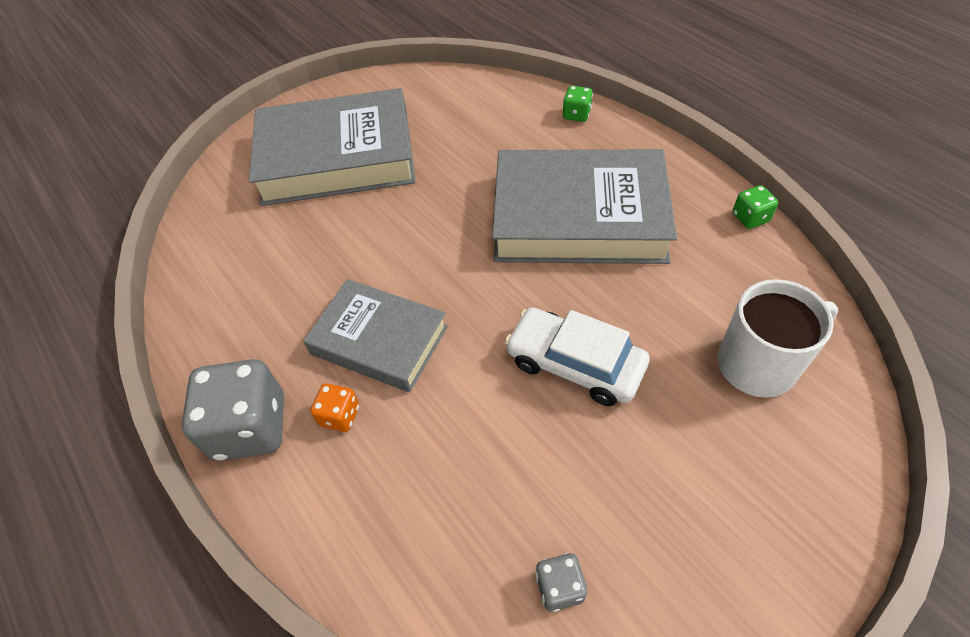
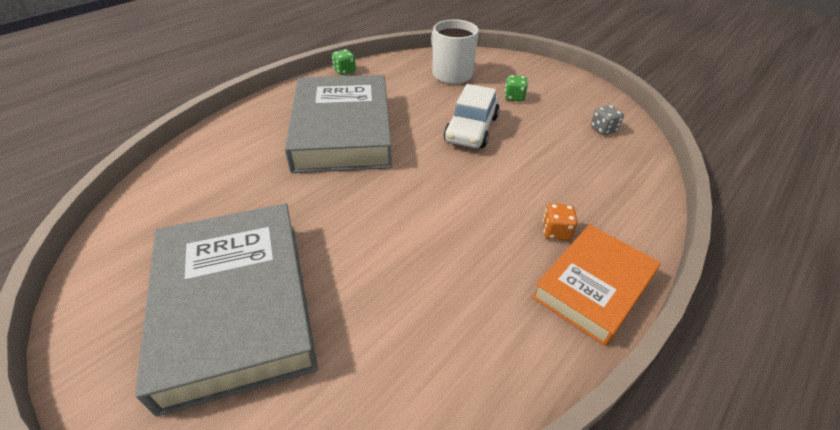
camera: 105 degrees left, 10 degrees down
(250, 427) = (593, 287): grey dice -> orange book
(379, 340) = (482, 221): grey book -> none
(576, 115) = (217, 136): green dice -> green dice (514, 97)

